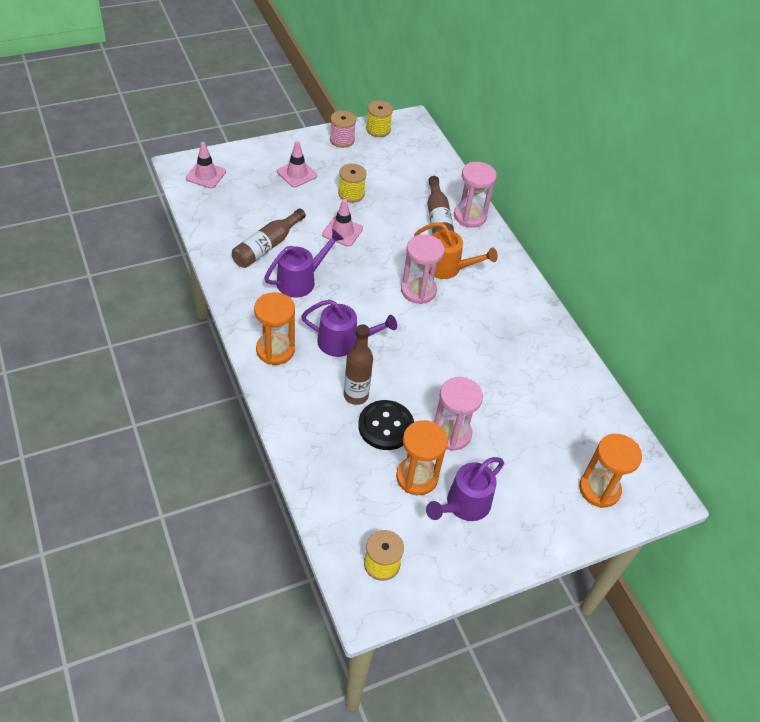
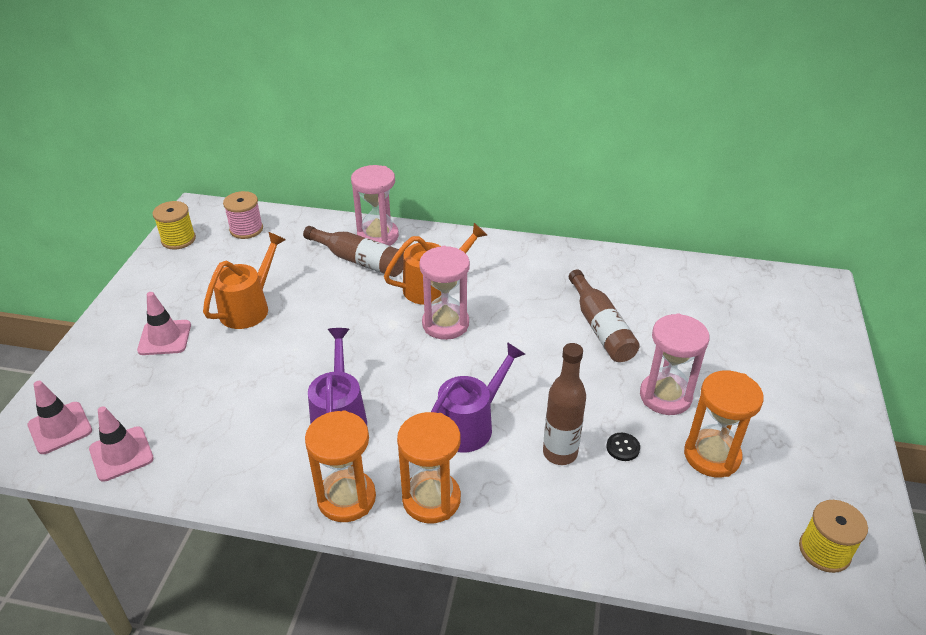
camera: 50 degrees left, 10 degrees down
(267, 246) = (252, 424): brown bottle -> brown bottle (600, 327)
(342, 139) = (158, 274): pink spool -> pink spool (246, 229)
(342, 231) = (299, 342): pink traffic cone -> pink traffic cone (121, 454)
(351, 194) = (249, 307): yellow spool -> orange watering can
(385, 426) = (623, 447): black button -> black button, size x0.44
(463, 505) = (770, 434): purple watering can -> none
(599, 489) = (794, 323): orange hourglass -> orange hourglass (346, 498)

